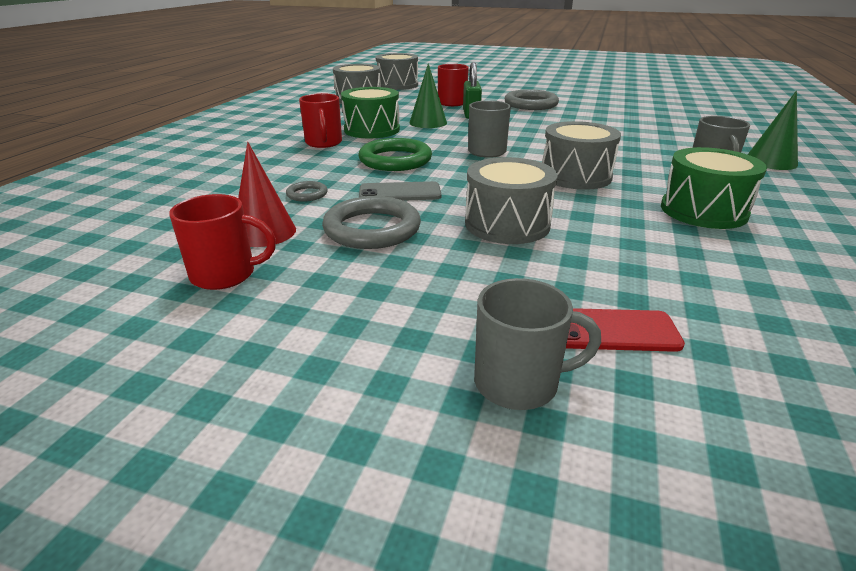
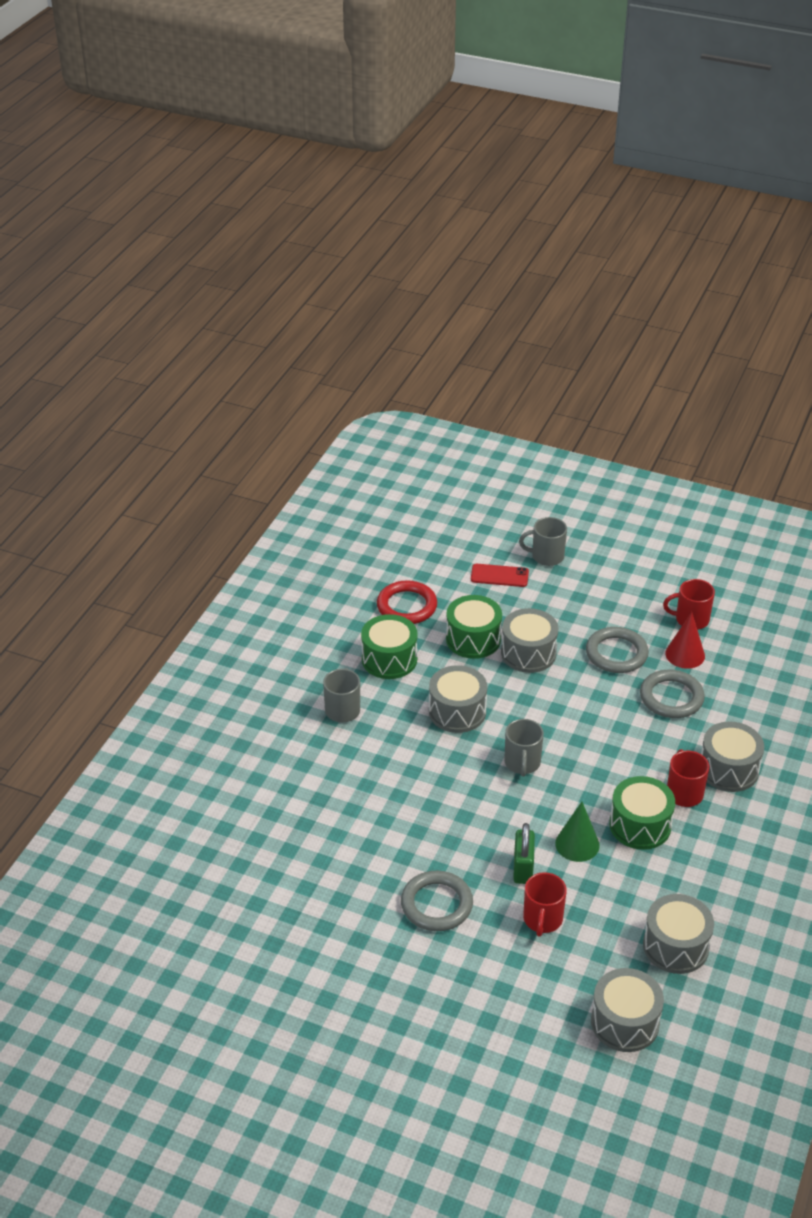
camera: 175 degrees left, 10 degrees up
(269, 154) = (728, 769): none -> grey drum
(307, 194) = (671, 697): grey ring -> grey ring, size x2.08
(395, 160) = (608, 750): green ring -> none
(400, 193) = (601, 695): grey phone -> none
(599, 235) = (473, 639): none -> green drum
(747, 270) = (407, 606): none -> red ring
(770, 161) = (273, 726): green cone -> none

